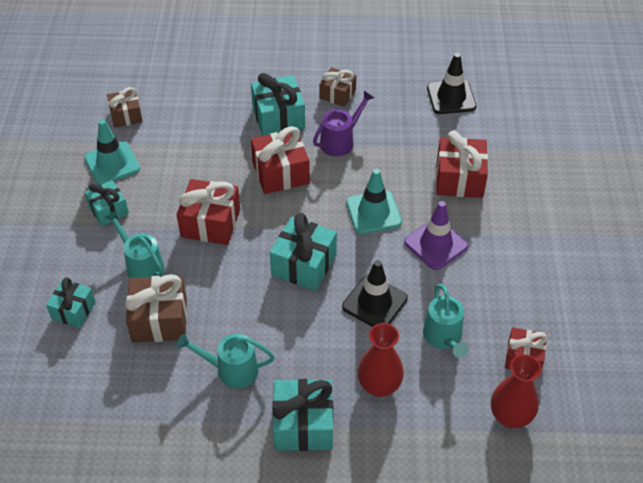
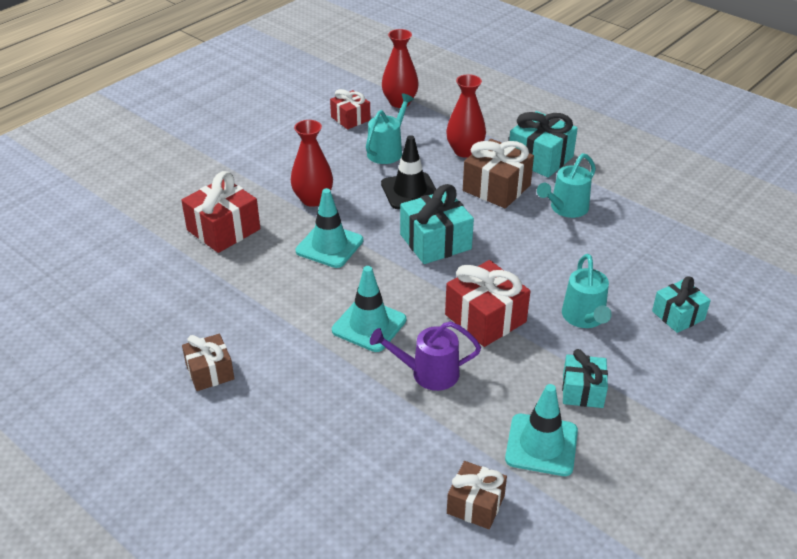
camera: 140 degrees left, 10 degrees down
(159, 319) = (599, 268): brown gift -> brown gift (496, 188)
(231, 370) = (565, 209): turquoise watering can -> turquoise watering can turned 90 degrees clockwise
(278, 117) = (303, 385): turquoise gift -> none
(280, 173) = (369, 325): red gift -> turquoise traffic cone
(340, 141) = (274, 321): purple watering can -> purple watering can (428, 373)
(436, 244) = (313, 199): purple traffic cone -> red vase
(451, 97) = (114, 298): black traffic cone -> none

